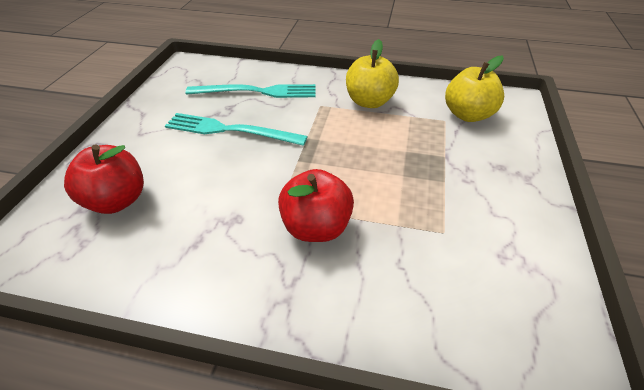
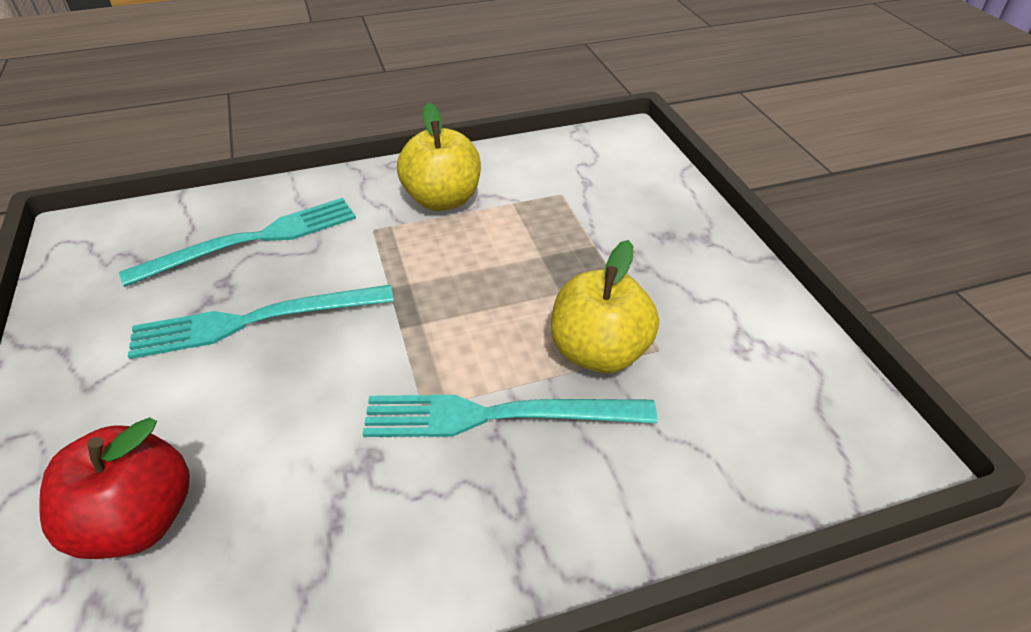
camera: 30 degrees left, 0 degrees up
(316, 227) = (498, 416): red apple -> turquoise fork
(468, 115) = (585, 176): yellow apple -> yellow apple (599, 352)

